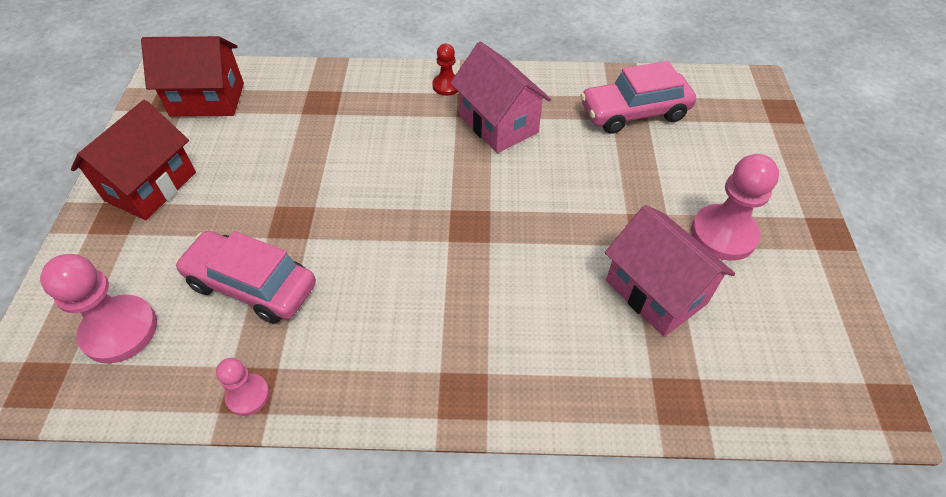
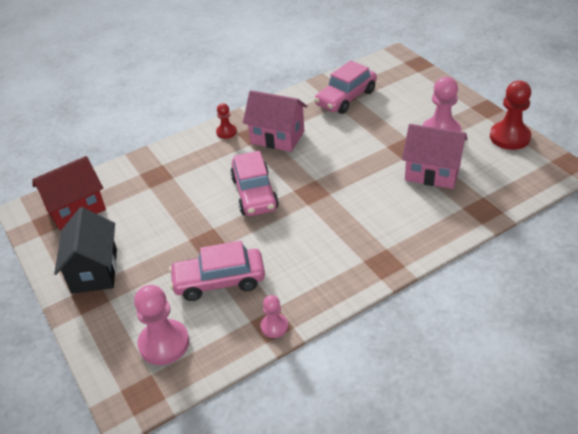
camera: 30 degrees left, 10 degrees down
(151, 186) = (94, 271): red house -> black house
(401, 187) = (254, 193): none -> pink car
(827, 301) = (509, 137): none -> red pawn

